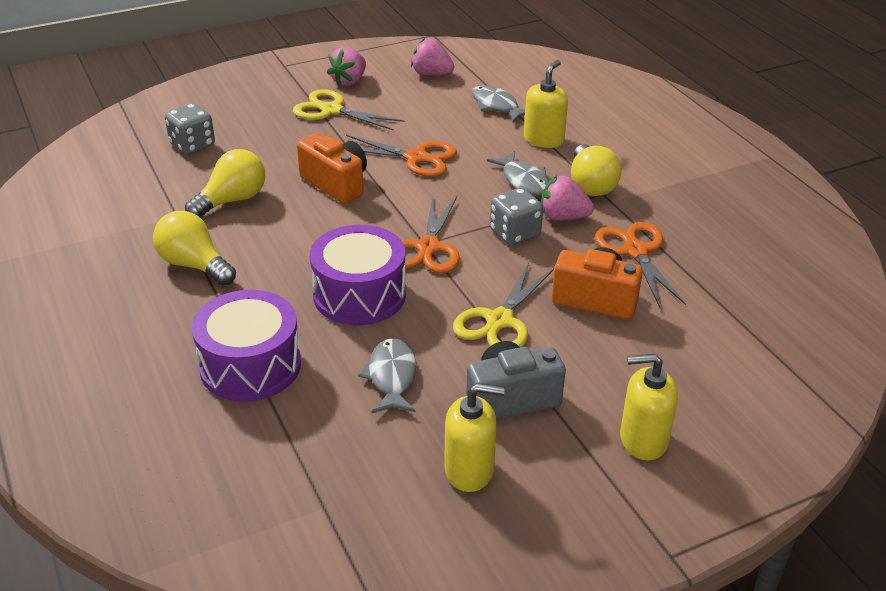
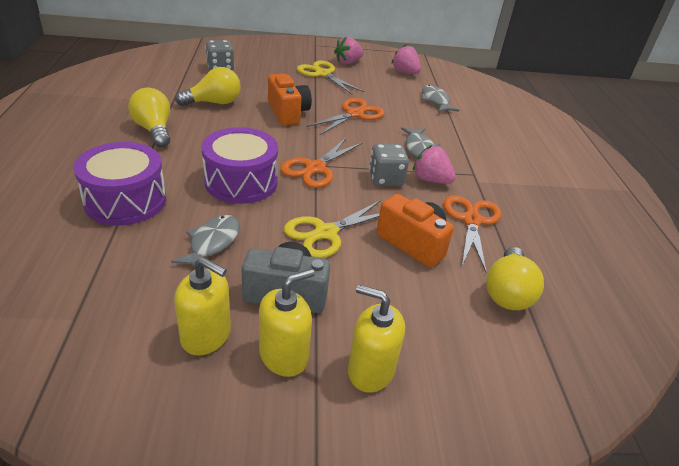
camera: 20 degrees right, 0 degrees up
(416, 158) = (354, 114): orange scissors -> orange scissors turned 90 degrees counterclockwise
(543, 139) = (454, 129): yellow soap dispenser -> yellow soap dispenser (284, 355)
(591, 185) = (468, 166): yellow light bulb -> yellow light bulb (507, 292)

